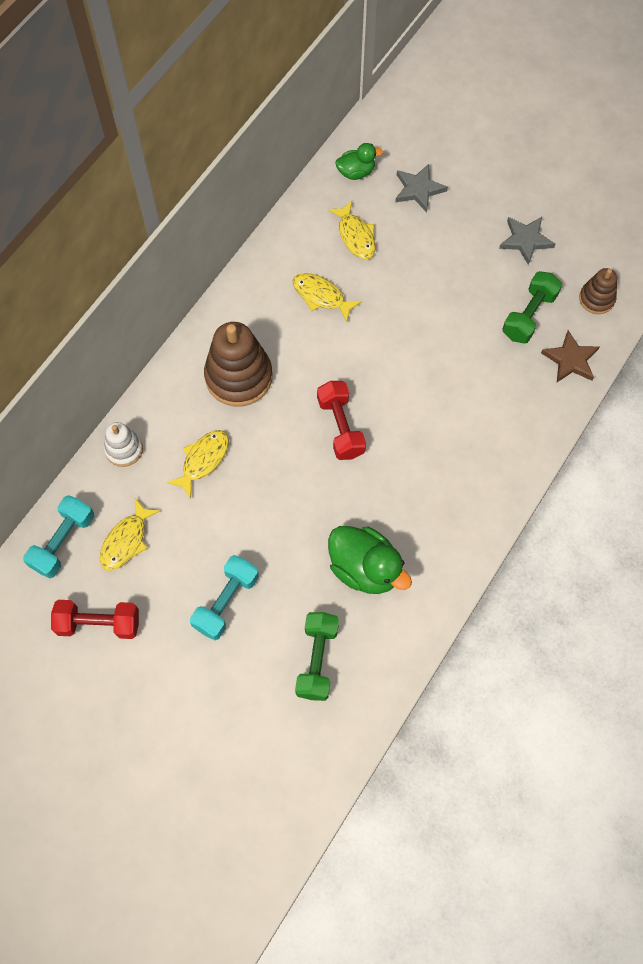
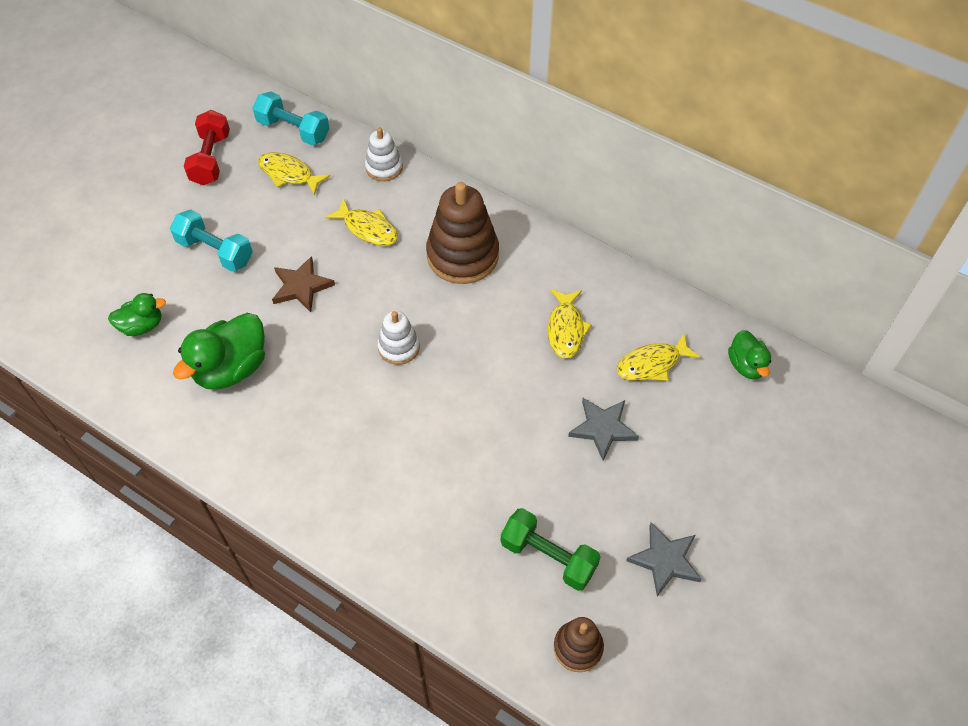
camera: 90 degrees right, 10 degrees down
(317, 660) = (142, 326): green dumbbell -> green duck
(321, 296) = (566, 329): yellow fish -> yellow fish turned 150 degrees clockwise
(340, 427) = (399, 347): red dumbbell -> white stacking toy
(418, 189) = (730, 434): grey star -> grey star (603, 428)
(570, 359) = (483, 604): brown star -> brown star (301, 286)

